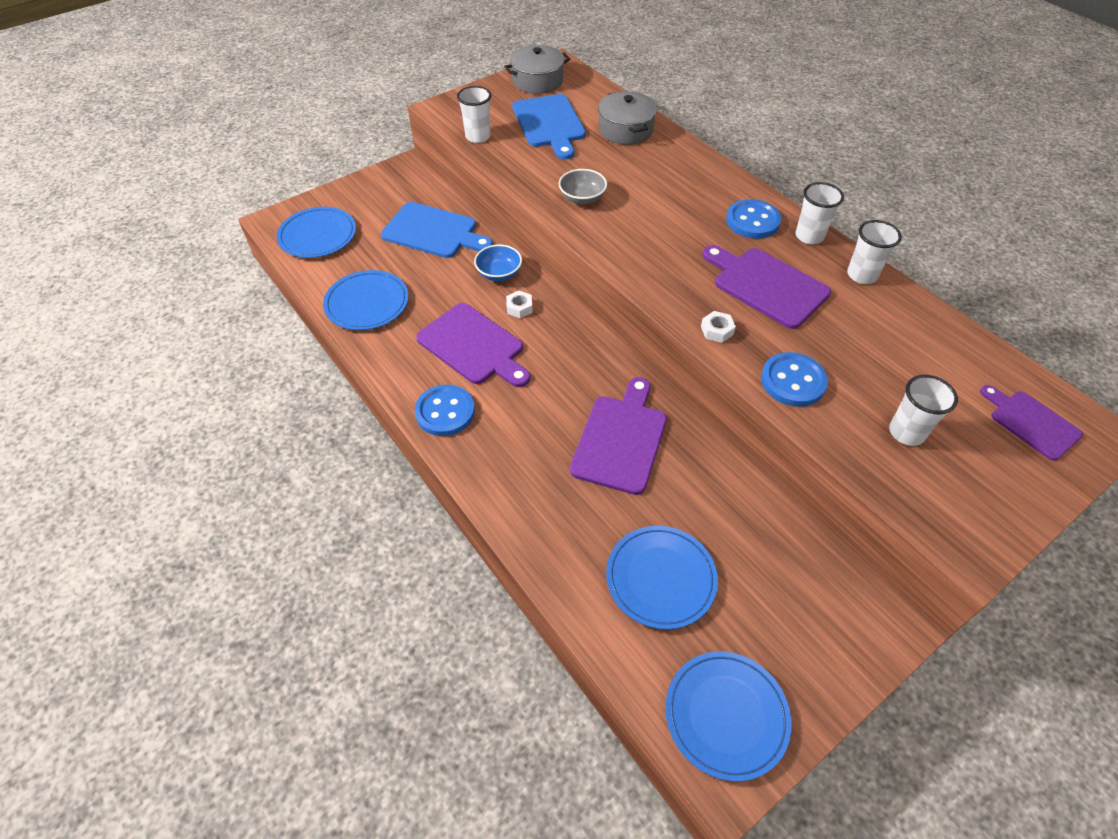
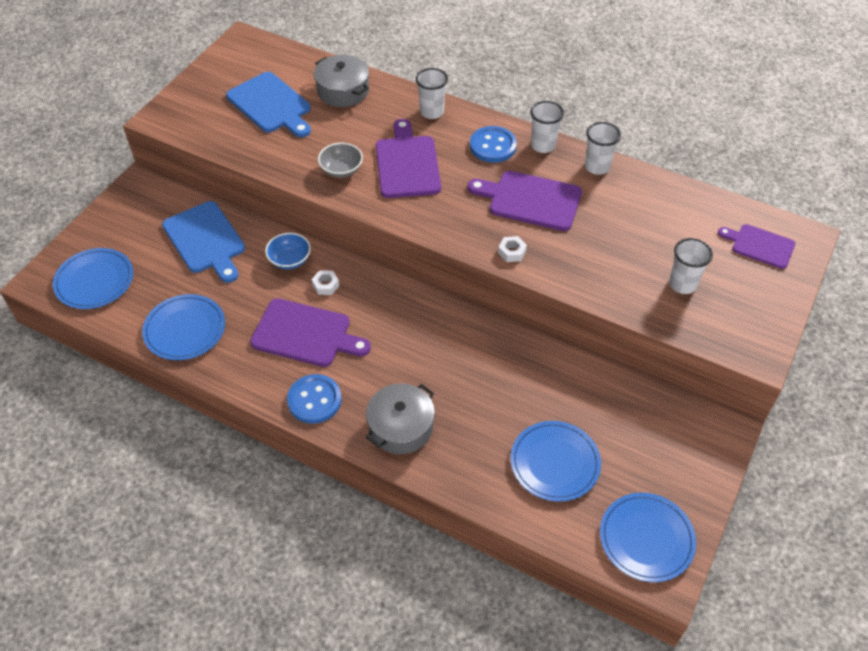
camera: 25 degrees left, 0 degrees up
(433, 232) = (205, 240): blue cutting board -> blue cutting board turned 60 degrees clockwise
(478, 136) = (212, 138): white cup -> white cup (431, 112)
(537, 81) = (234, 63): grey pot -> grey pot (401, 427)
(620, 439) = (470, 368): purple cutting board -> purple cutting board (407, 164)
(793, 381) = (587, 273): blue button -> none

